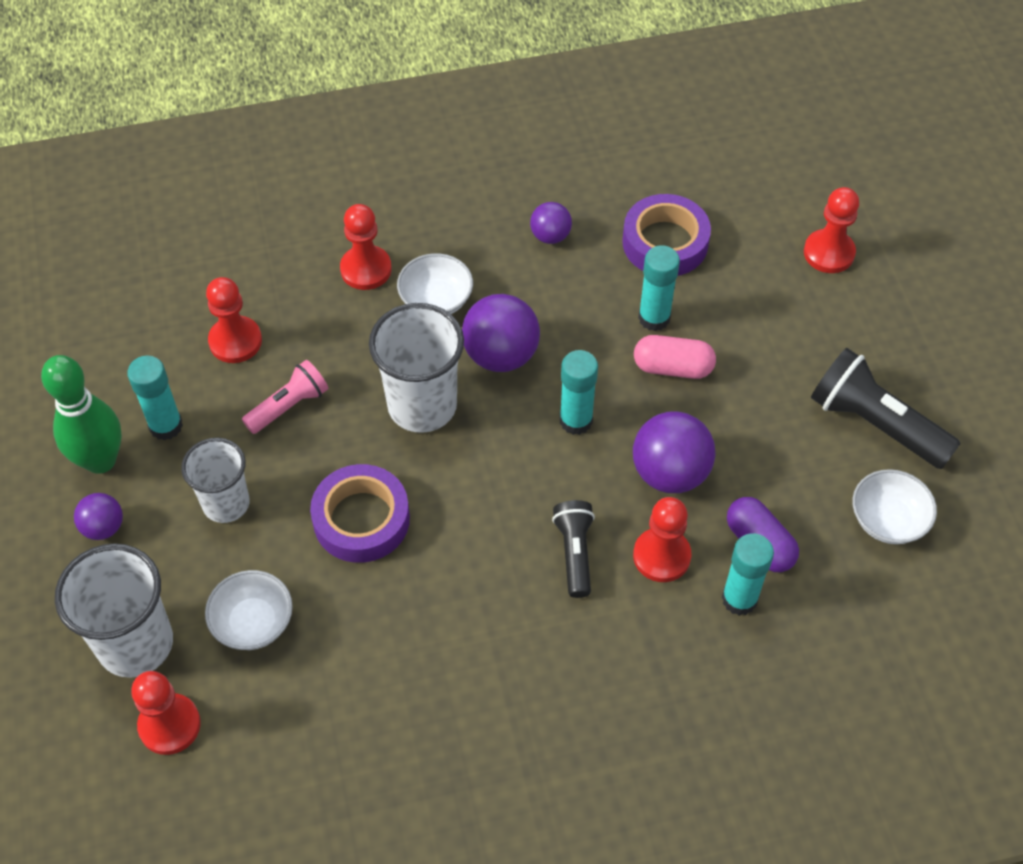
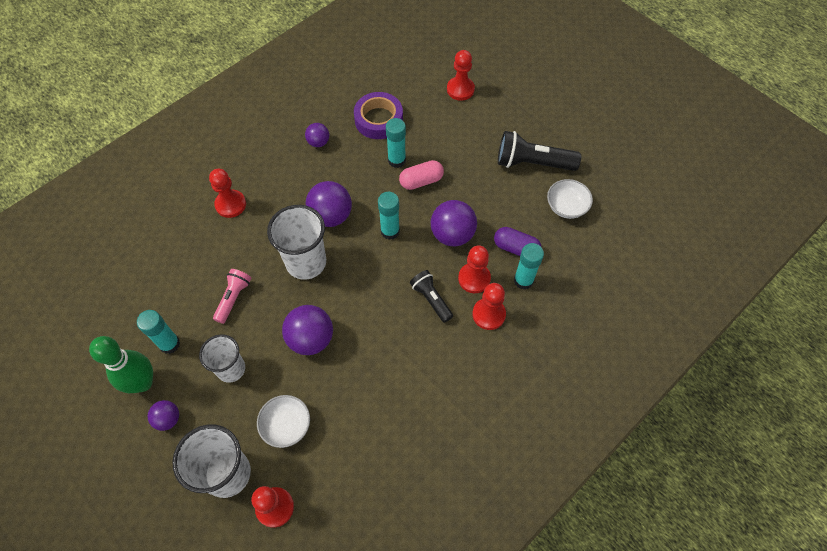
camera: 30 degrees left, 5 degrees up
(235, 341) = (181, 278): red pawn -> red pawn (488, 314)
(361, 519) = (311, 339): purple tape -> purple ball
(436, 300) = (279, 203): white bowl -> none

